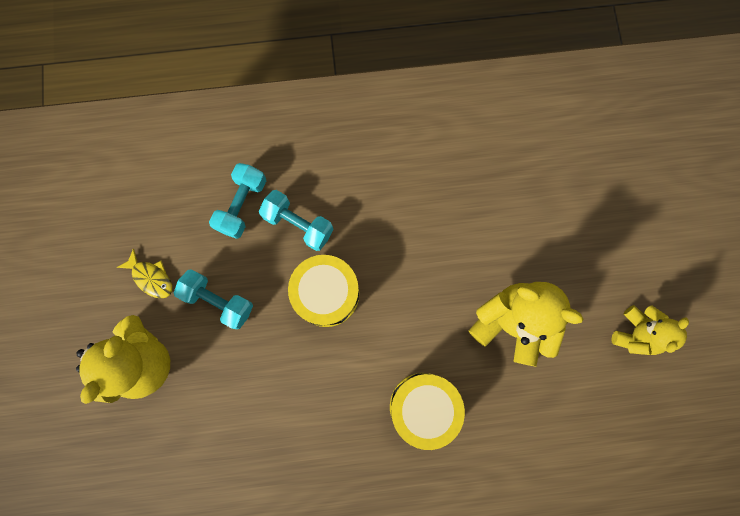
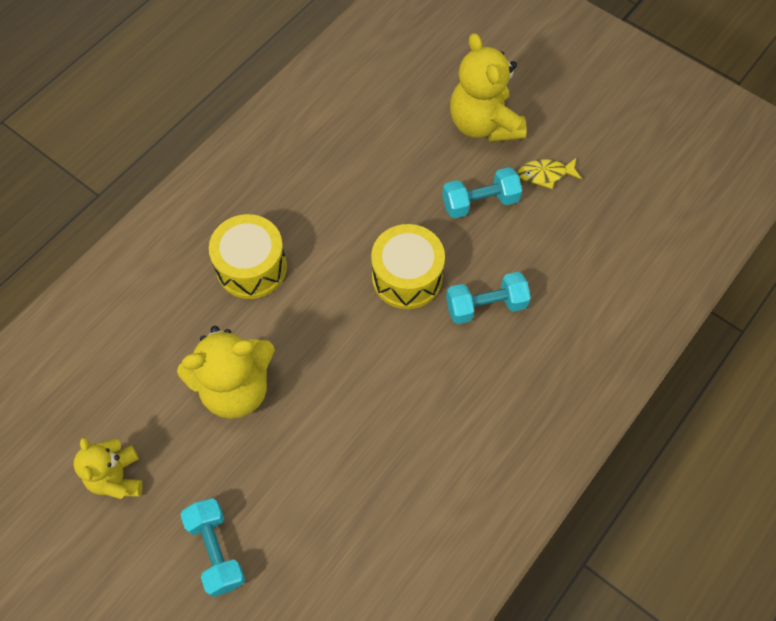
camera: 135 degrees right, 15 degrees down
(242, 205) = (544, 279): turquoise dumbbell -> turquoise dumbbell (216, 550)

